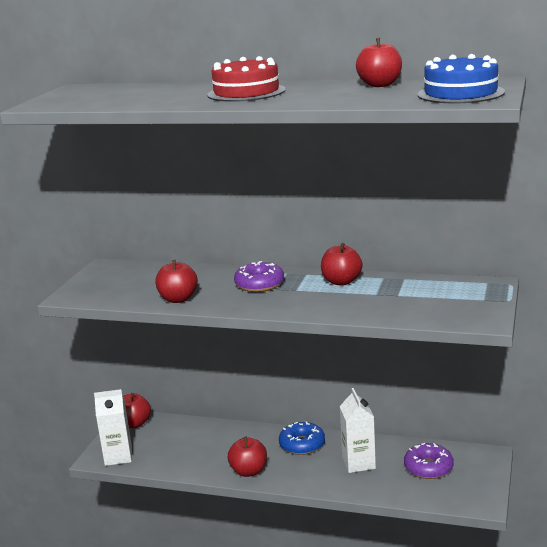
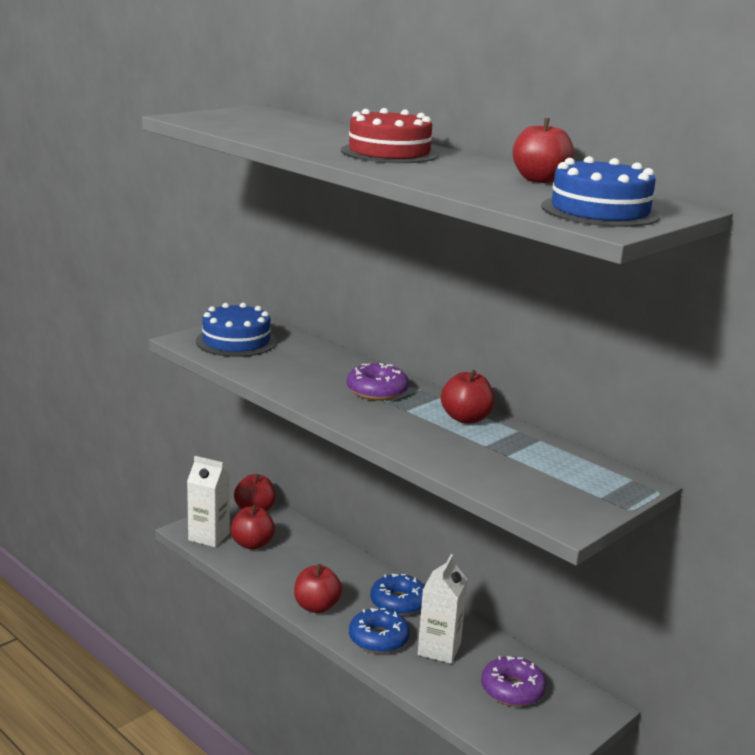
camera: 25 degrees right, 0 degrees up
(110, 285) = (236, 341): none -> blue cake
(178, 299) = (279, 378): red apple -> red apple (252, 544)
(313, 474) = (378, 639): none -> blue donut

